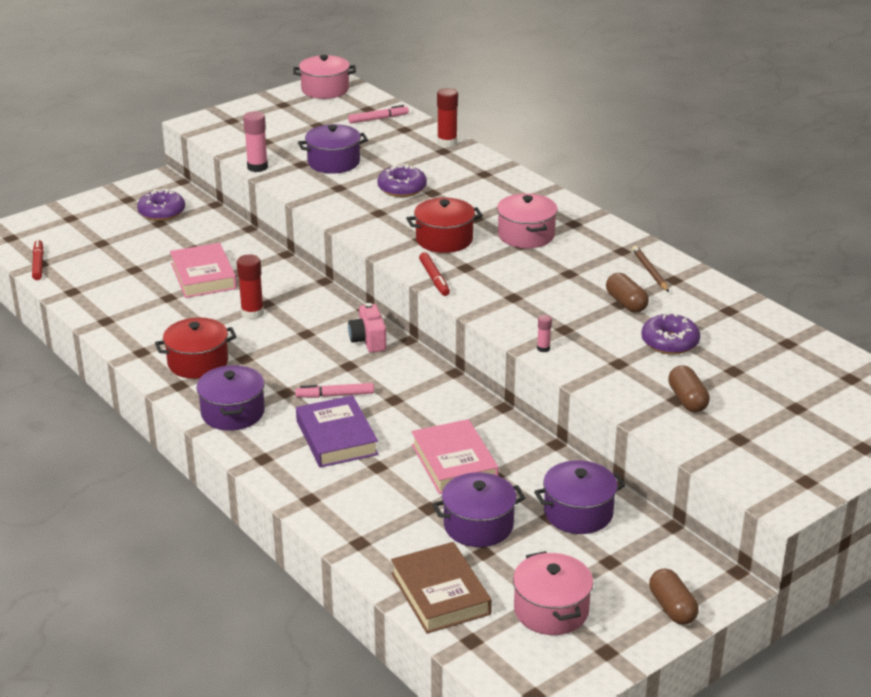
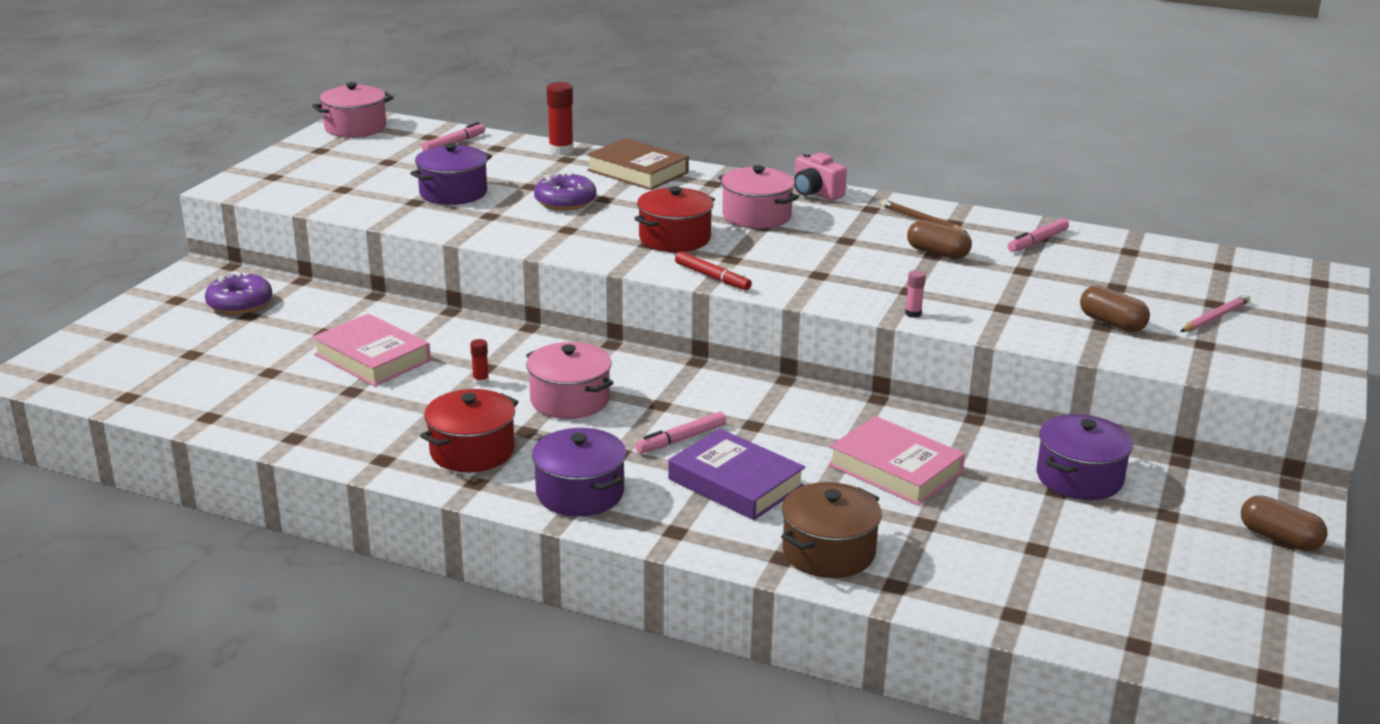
camera: 30 degrees left, 5 degrees down
(38, 264) = (125, 398): red marker -> none
(252, 313) = (481, 381): red glue stick -> red glue stick, size x0.53
(257, 167) = (364, 215): pink glue stick -> none
(342, 505) = (828, 552): none -> brown pot
(368, 340) = (652, 374): pink camera -> pink camera (816, 193)
(440, 594) = (1047, 608): brown book -> brown book (638, 171)
(478, 525) = (998, 524): purple pot -> none
(551, 610) = (1175, 583): pink pot -> pink pot (569, 400)
(669, 342) = (1026, 277): purple donut -> none
(720, 314) = (1037, 241): none -> pink marker
(780, 420) = (1215, 317): none -> pink pencil

